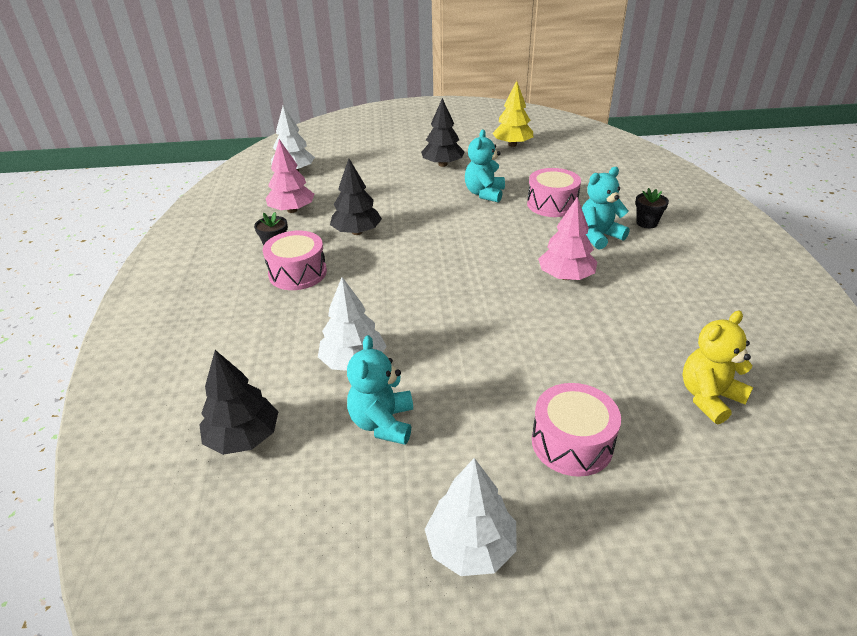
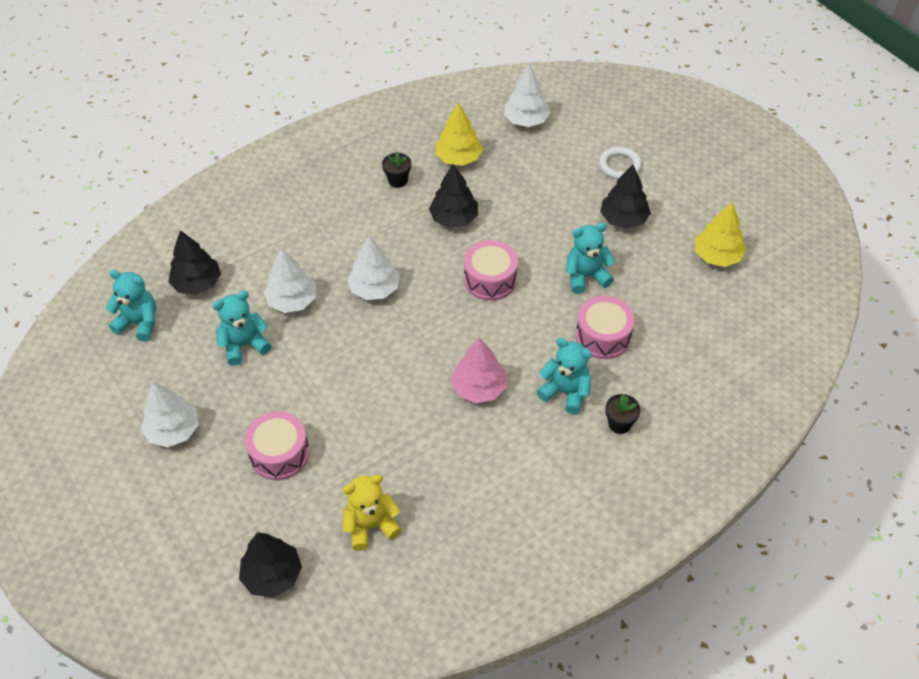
camera: 60 degrees right, 15 degrees up
(247, 525) = (139, 323): none -> turquoise teddy bear
(292, 210) = (459, 158): pink tree -> yellow tree
(297, 273) = (372, 214): pink drum -> pink drum (490, 279)
(389, 151) = (619, 166): none -> white ring
(393, 300) = (374, 288): none -> white tree
(709, 398) = (371, 525): yellow teddy bear -> yellow teddy bear turned 45 degrees counterclockwise
(763, 511) = (272, 575): none -> black tree

